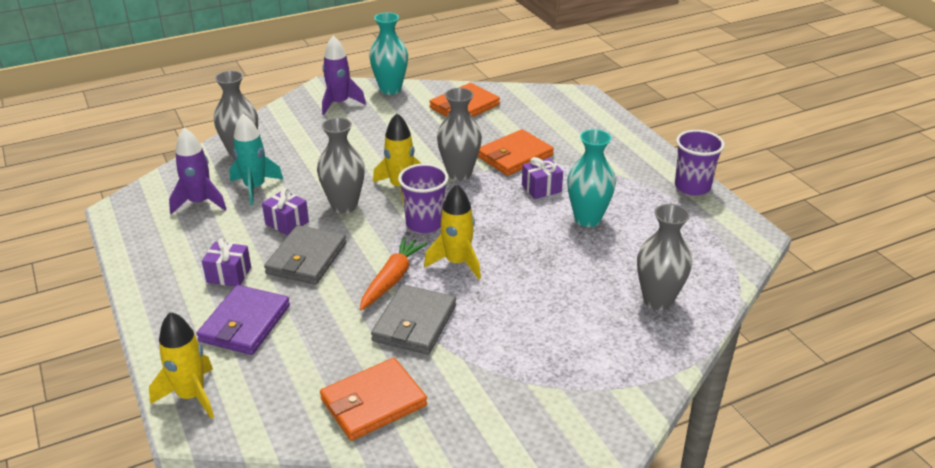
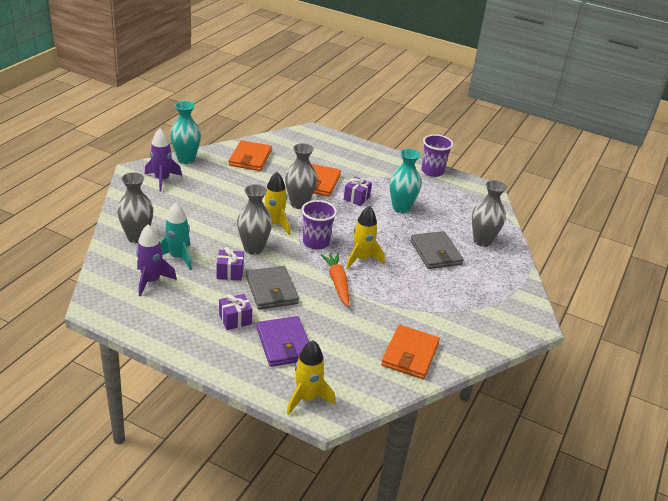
camera: 40 degrees left, 0 degrees up
(414, 323) = (380, 303): grey wallet -> grey wallet (435, 253)

